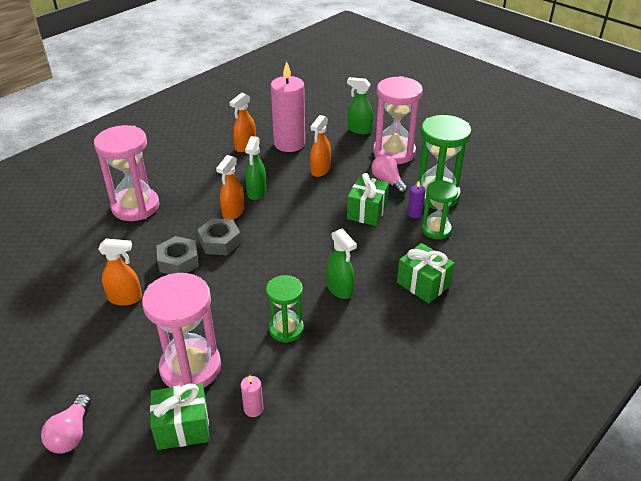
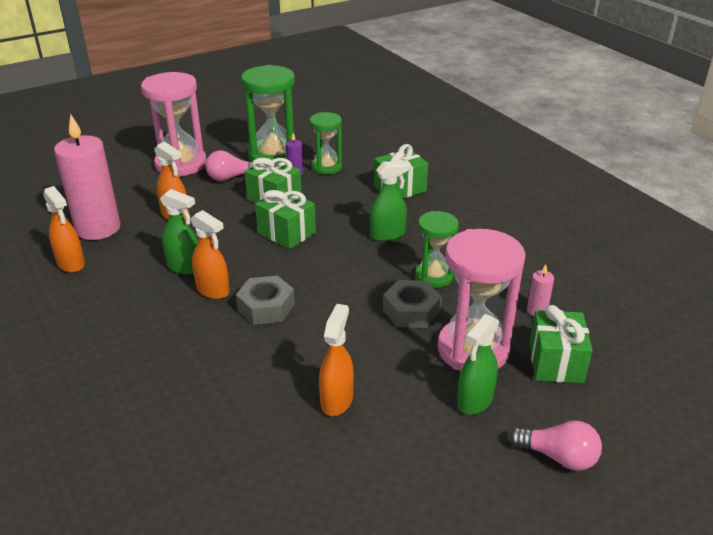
camera: 75 degrees left, 5 degrees down
(135, 206) = (135, 381): pink hourglass -> none
(178, 261) = (286, 346): grey nut -> grey nut (411, 311)
(319, 230) = (286, 233): none -> green gift
(359, 130) = (116, 176): green spray bottle -> green spray bottle (474, 401)

